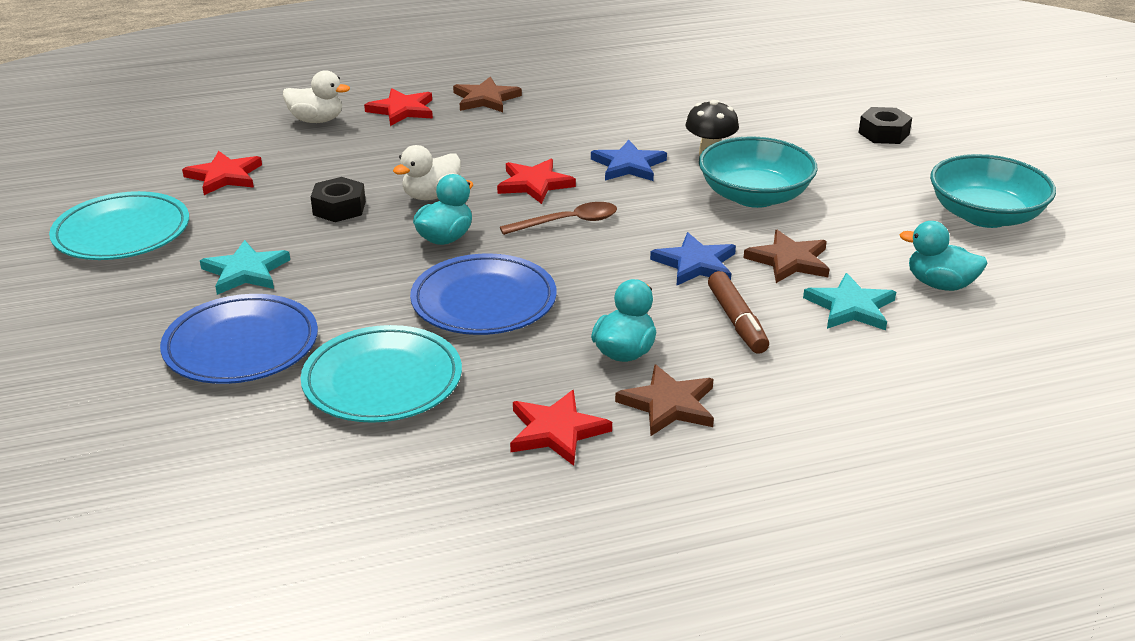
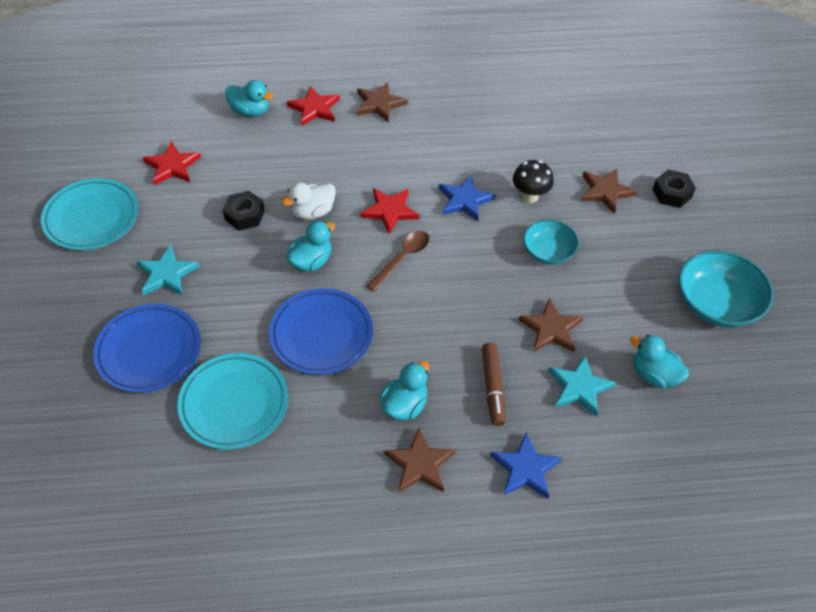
camera: 10 degrees right, 20 degrees up
(317, 120) = (250, 111): white duck -> turquoise duck
(556, 431) = (337, 475): red star -> none
(567, 222) = (402, 258): brown spoon -> brown spoon turned 45 degrees counterclockwise
(695, 264) = (481, 320): blue star -> blue star (525, 468)
(754, 196) = (548, 251): turquoise bowl -> turquoise bowl, size x0.63
(802, 140) = (605, 191): none -> brown star

